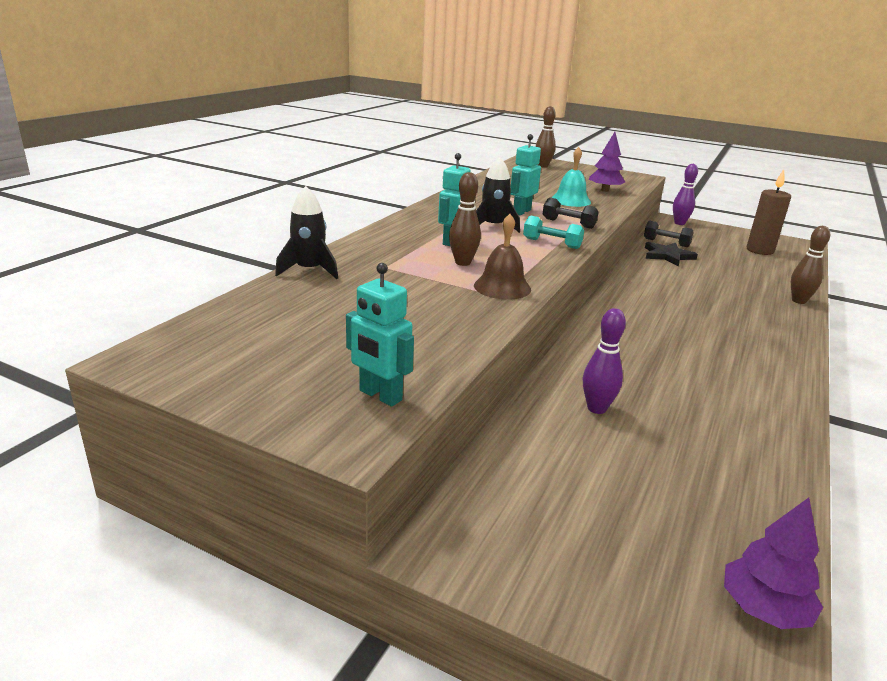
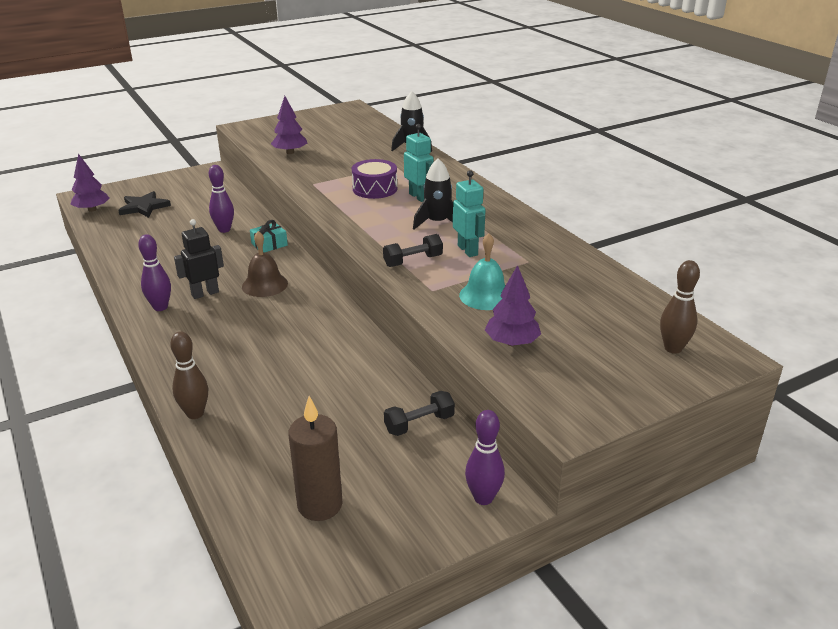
camera: 125 degrees right, 5 degrees up
(380, 396) = (261, 136): turquoise robot -> none
(422, 343) = (290, 152): none -> purple tree
(463, 262) = (375, 189): brown bowling pin -> purple drum
(502, 287) = (322, 188): brown bell -> brown bell (265, 285)
(551, 243) = (374, 233): turquoise dumbbell -> none
(578, 361) = (269, 244): none -> turquoise gift
(667, 256) = (381, 396): black star -> black star (144, 207)
(709, 358) = (205, 293): none -> black robot
(768, 371) = (160, 307): none -> purple bowling pin

